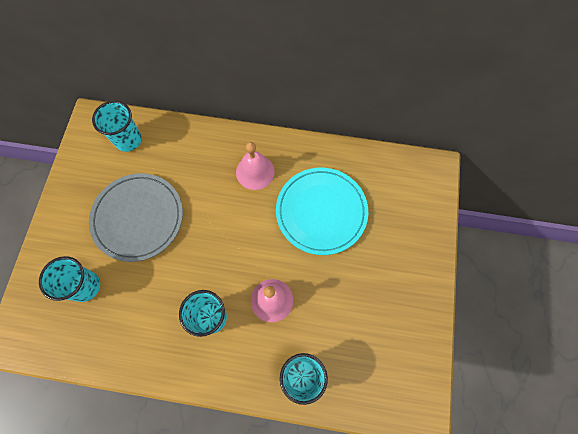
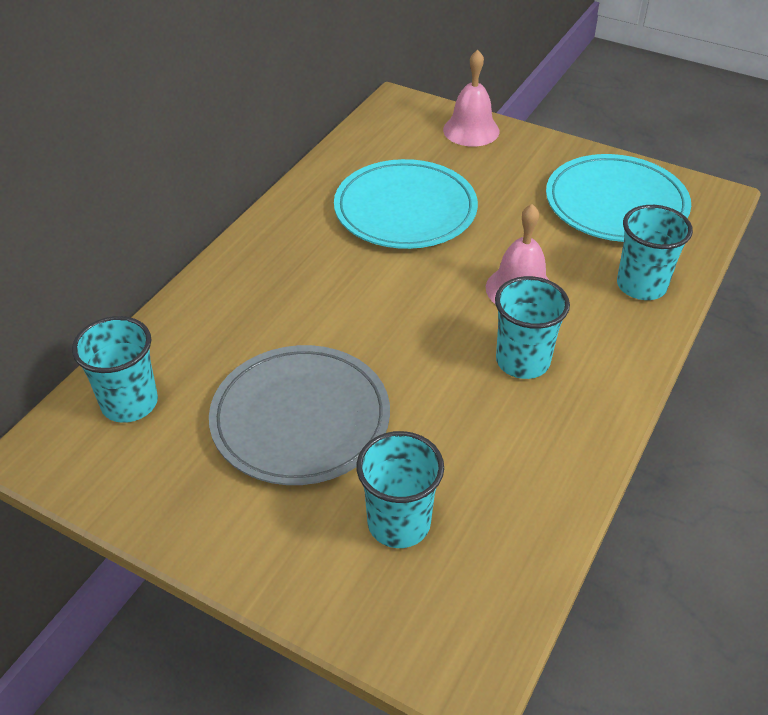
camera: 70 degrees left, 25 degrees down
(255, 172) = (300, 259): pink bell -> pink bell (471, 130)
(382, 342) = (616, 204): none -> turquoise plate

